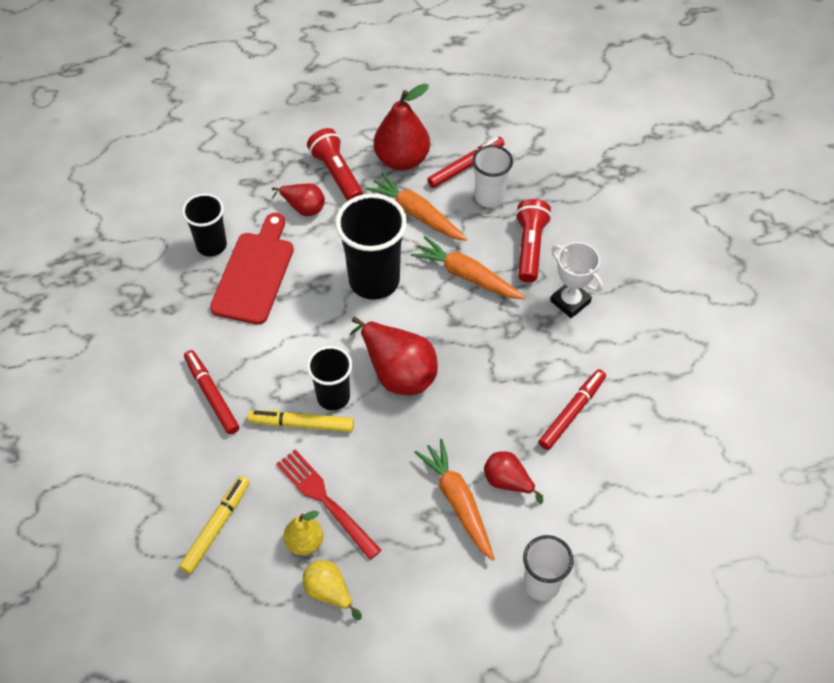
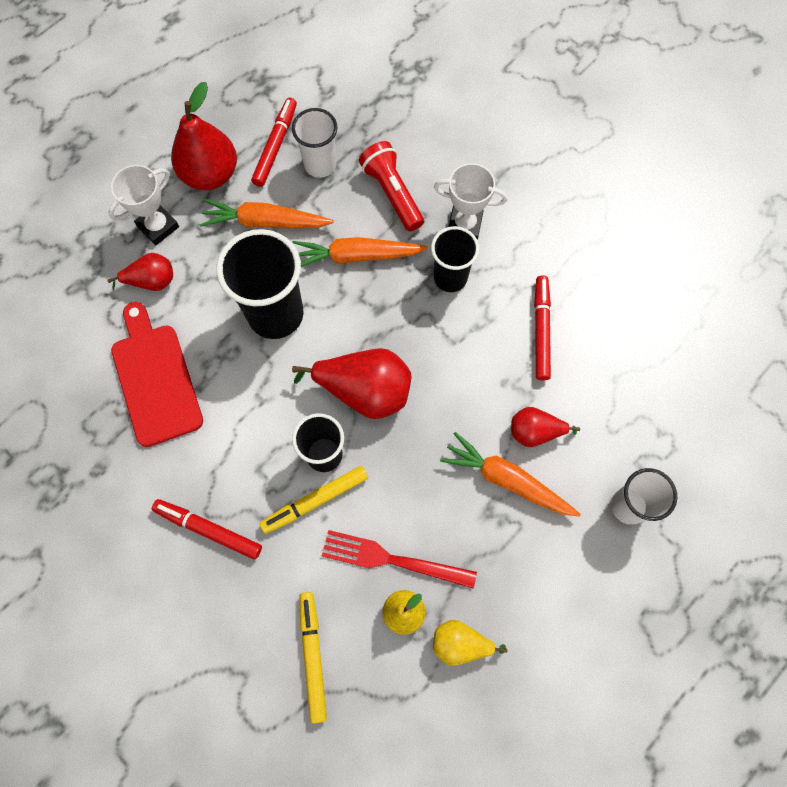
camera: 35 degrees left, 15 degrees up
(211, 245) = (89, 376): black cup -> black cup (450, 277)
(336, 174) = (158, 226): red flashlight -> white trophy

